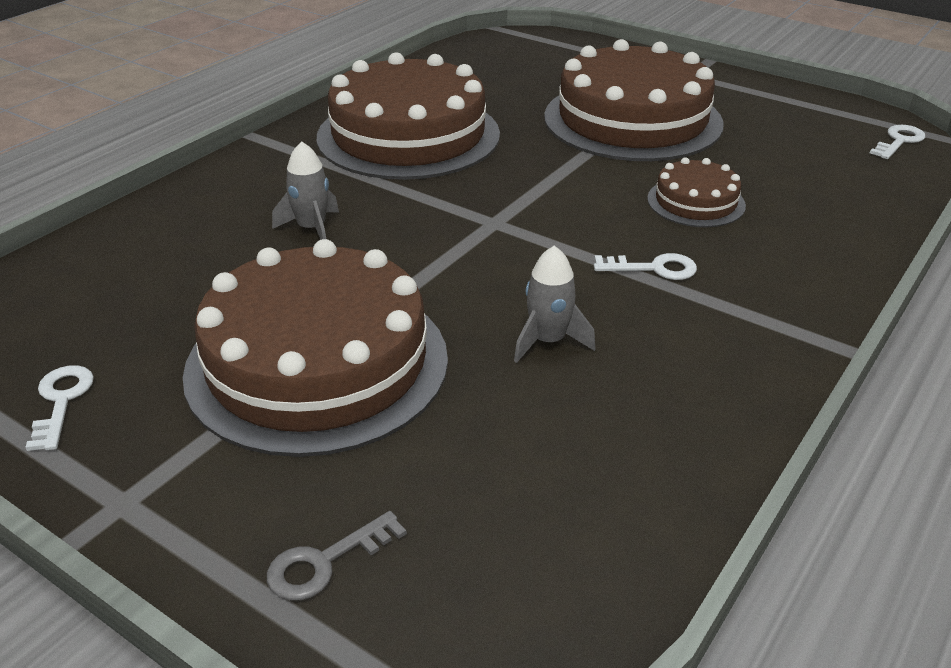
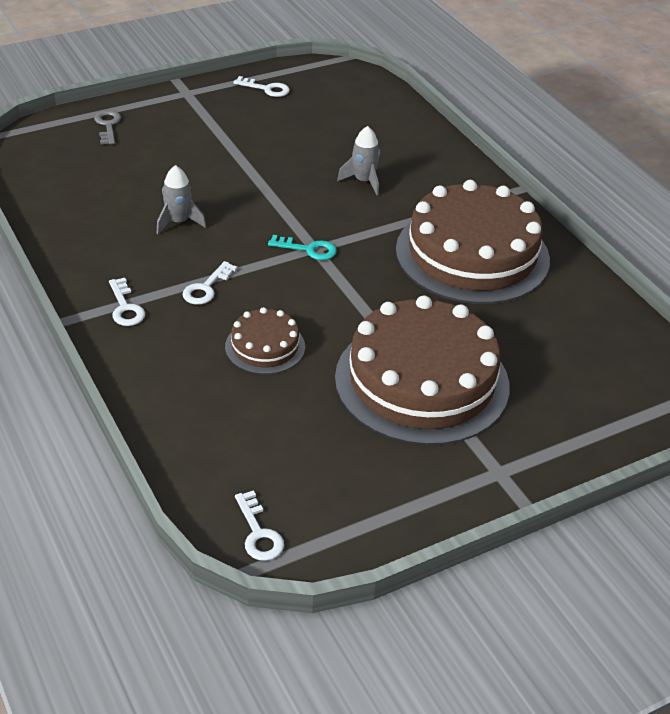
camera: 115 degrees right, 5 degrees up
(317, 363) = (230, 152): brown cake -> none
(501, 225) = (308, 249): none -> turquoise key
(762, 312) = (125, 307): none -> white key

